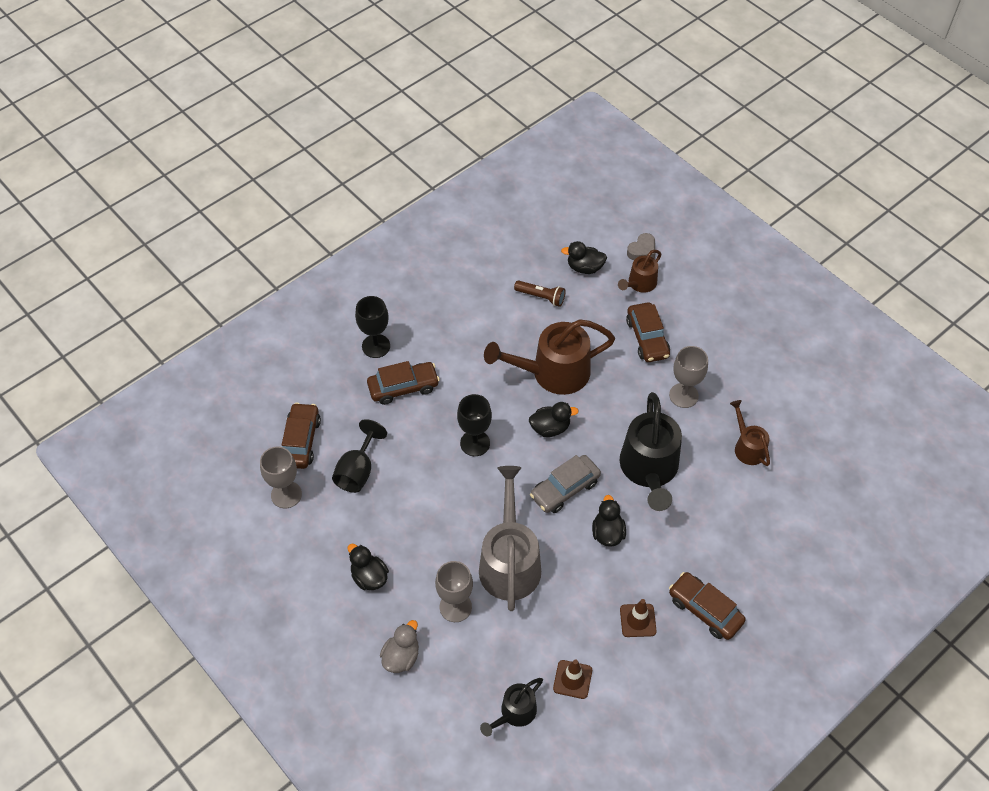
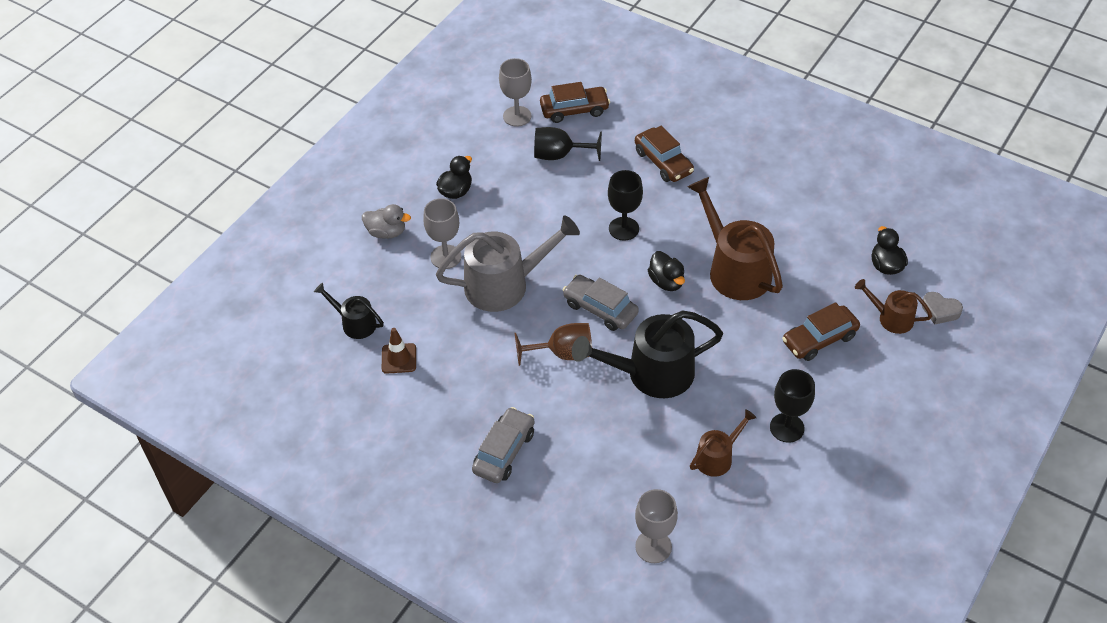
camera: 75 degrees right, 5 degrees down
(376, 346) = (700, 131): black goblet -> black goblet (787, 428)
(541, 297) = (826, 238): brown flashlight -> none
(607, 533) = (563, 353): black duck -> brown goblet
(638, 620) = (475, 397): brown traffic cone -> none
(683, 395) = (759, 386): grey goblet -> grey goblet (653, 546)
(705, 610) = (504, 451): brown car -> grey car

